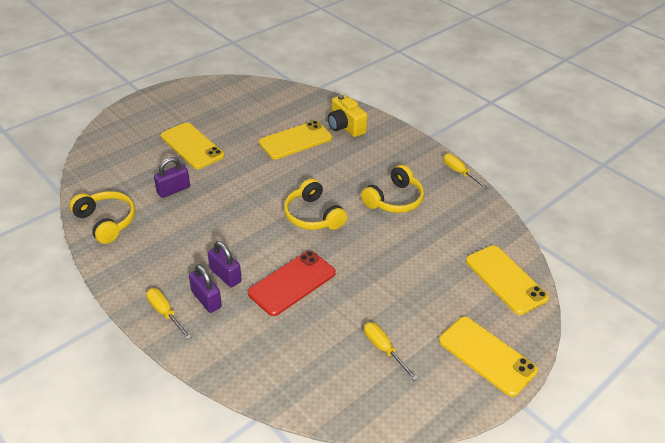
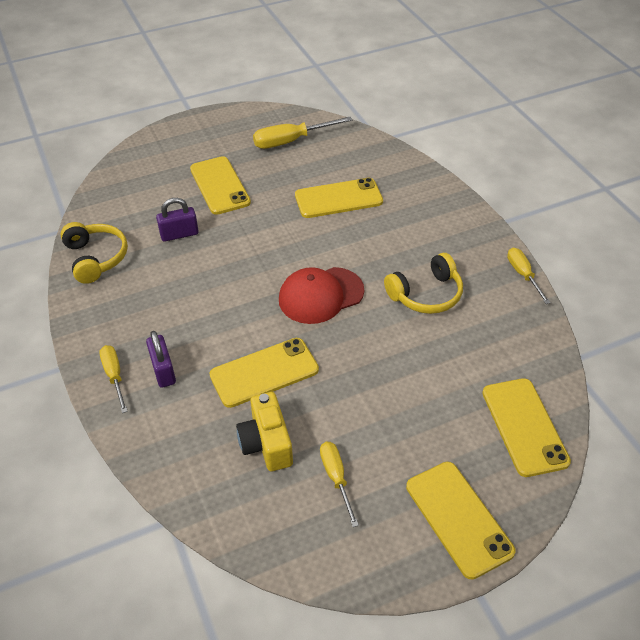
camera: 20 degrees right, 5 degrees up
(225, 275) = (195, 347): purple padlock -> none
(238, 102) = (291, 141): none -> yellow screwdriver
(292, 283) = (264, 372): red phone -> yellow phone
(313, 216) = (321, 295): yellow headphones -> red cap
(345, 126) = (404, 191): yellow camera -> yellow camera (266, 443)

